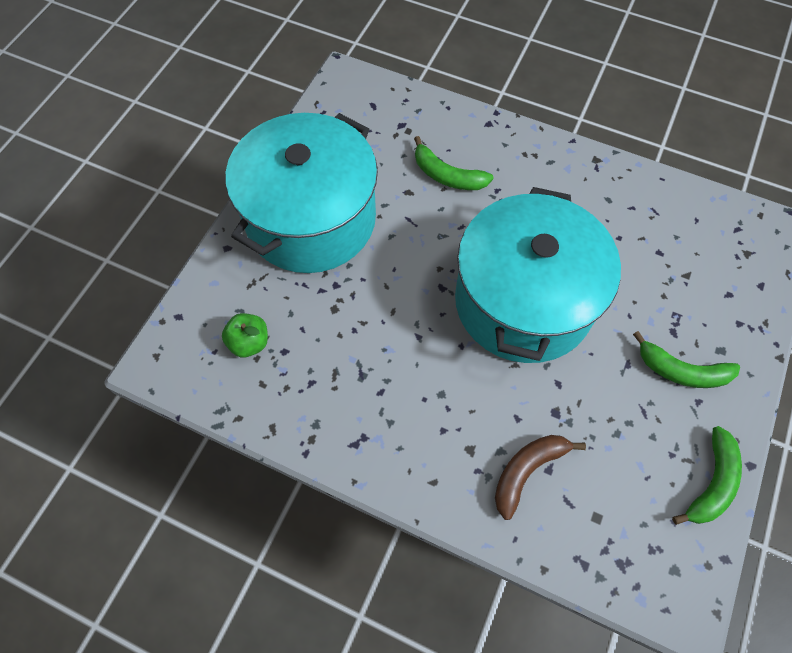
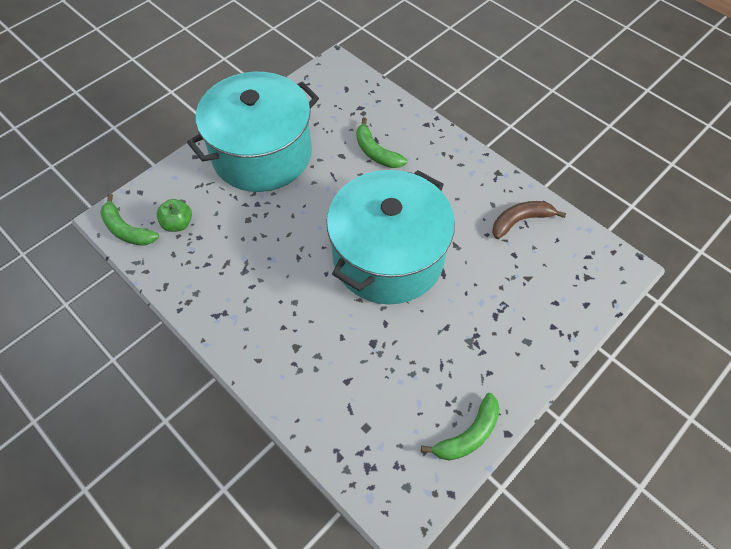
camera: 20 degrees right, 5 degrees down
(527, 471) = (329, 376): brown banana -> brown banana (520, 221)
(682, 371) = (487, 346): green banana -> green banana (127, 230)

